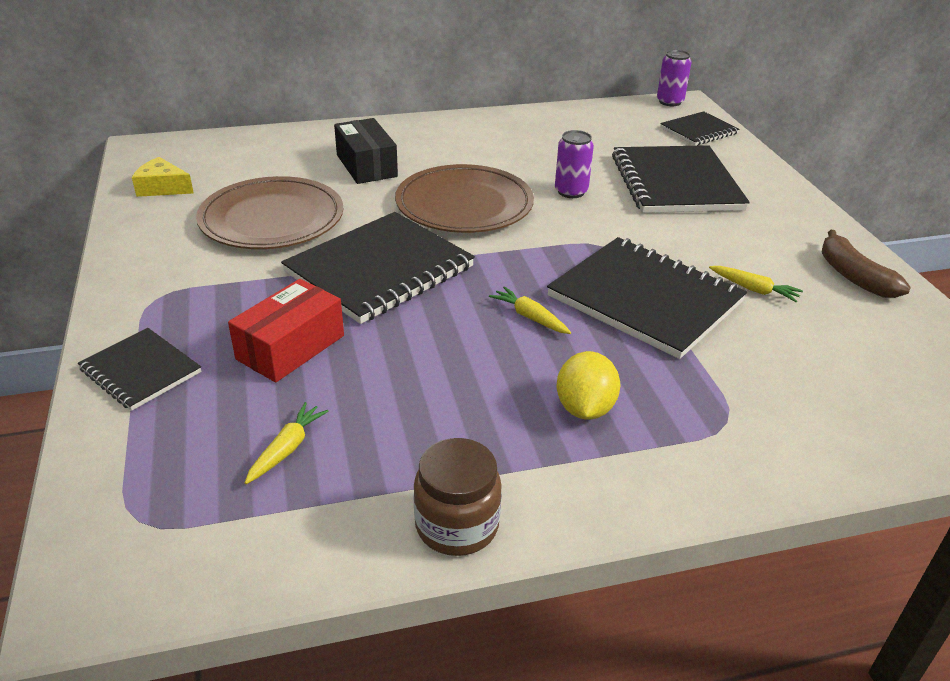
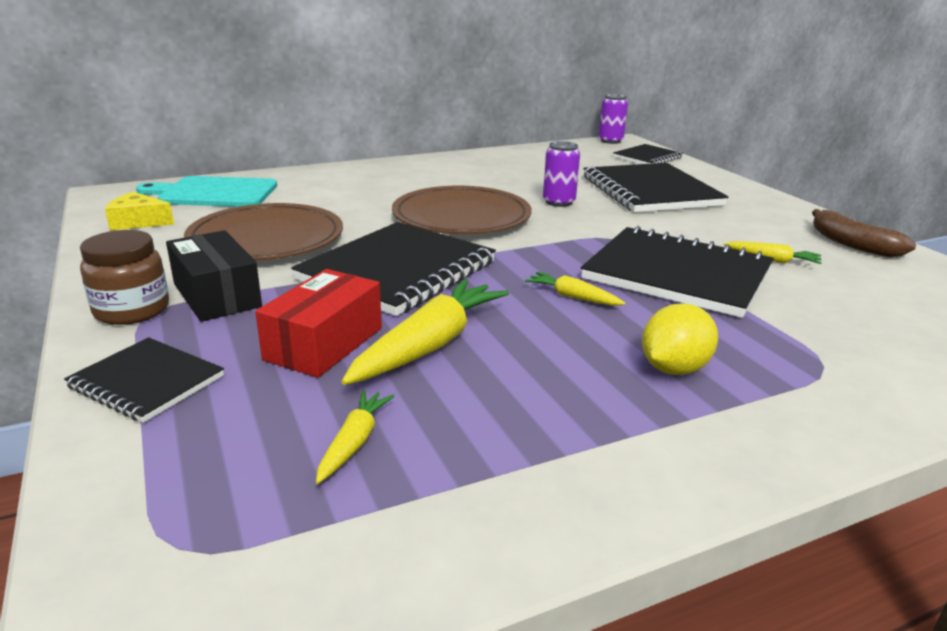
camera: 10 degrees left, 10 degrees down
(237, 154) = (214, 193): none -> turquoise cutting board
(366, 166) = (351, 195): black box -> black box (217, 295)
(379, 359) = (430, 345): none -> yellow carrot
(457, 525) = (596, 500): brown jar -> brown jar (132, 310)
(584, 408) = (674, 369): yellow lemon -> yellow lemon turned 45 degrees clockwise

